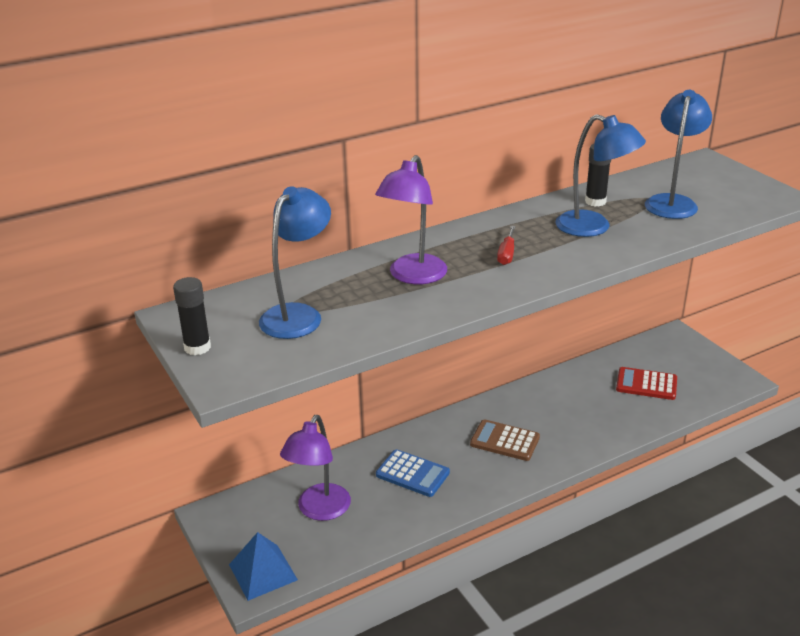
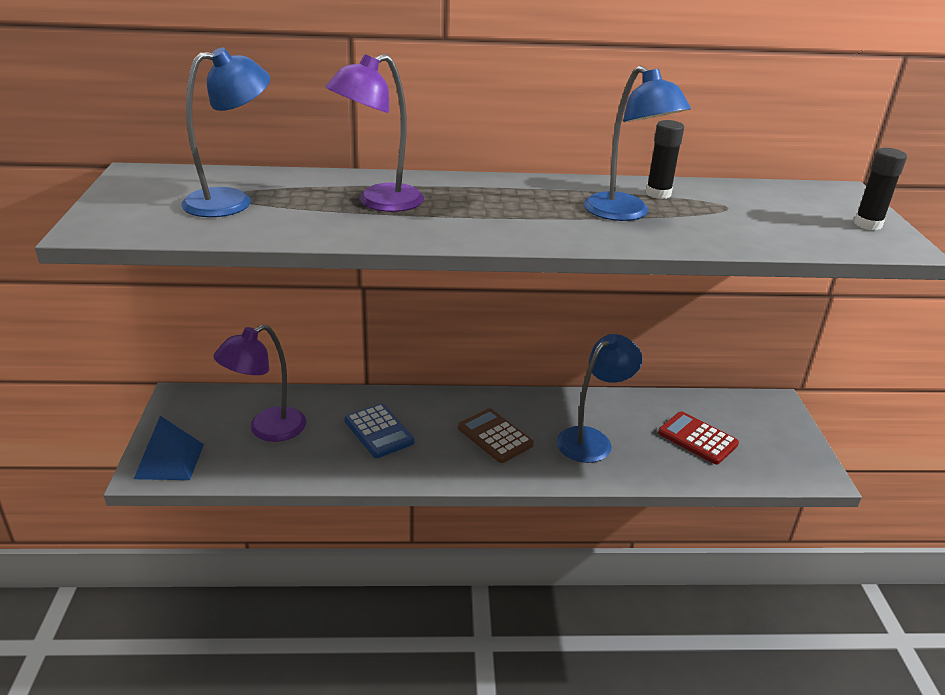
camera: 25 degrees right, 0 degrees up
(197, 347) = (113, 199): black glue stick -> black glue stick (868, 224)
(506, 254) = (498, 210): red screwdriver -> none
(672, 202) = (749, 216): blue lamp -> blue lamp (592, 439)

